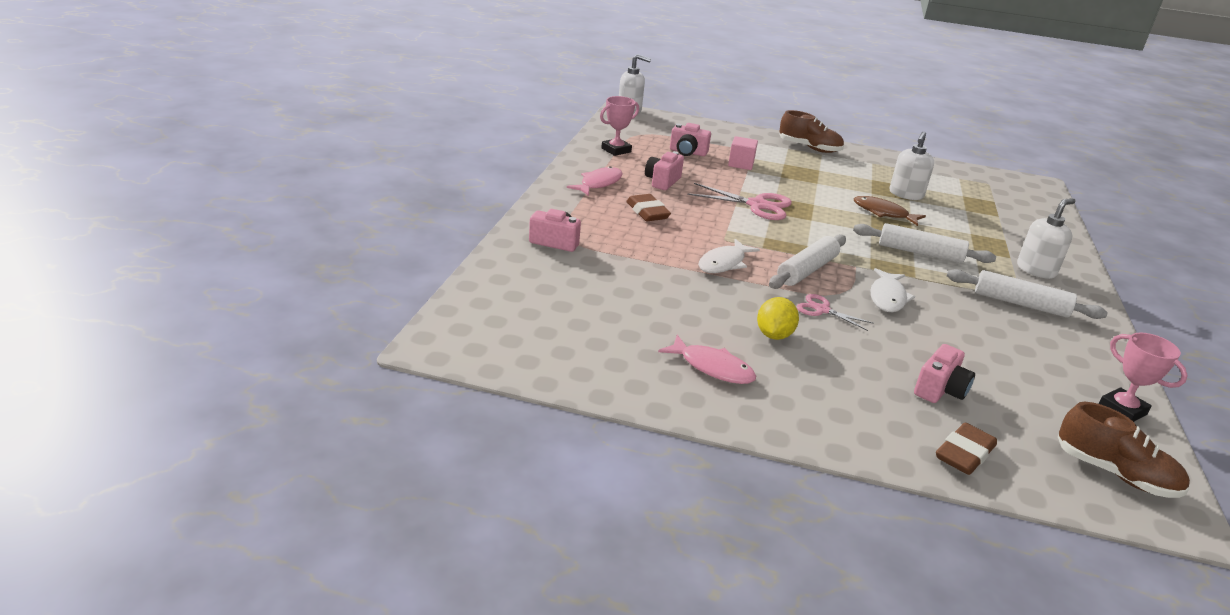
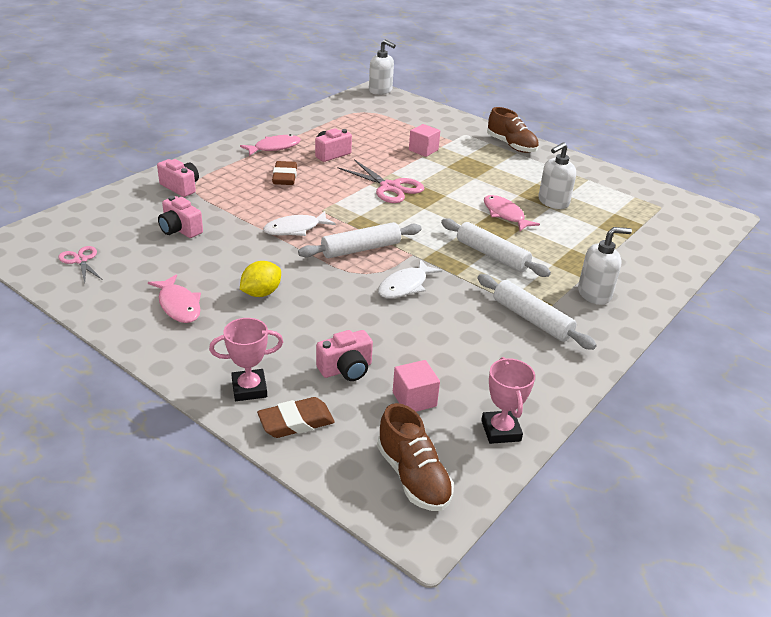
camera: 25 degrees right, 5 degrees up
(616, 150) = (325, 122): pink trophy -> pink trophy (249, 389)
(687, 152) = (387, 133): pink camera -> pink camera (180, 230)
(822, 310) = (330, 283): pink scissors -> pink scissors (80, 260)
(883, 213) = (505, 214): brown fish -> pink fish
(1027, 402) = (414, 399): none -> pink cube

